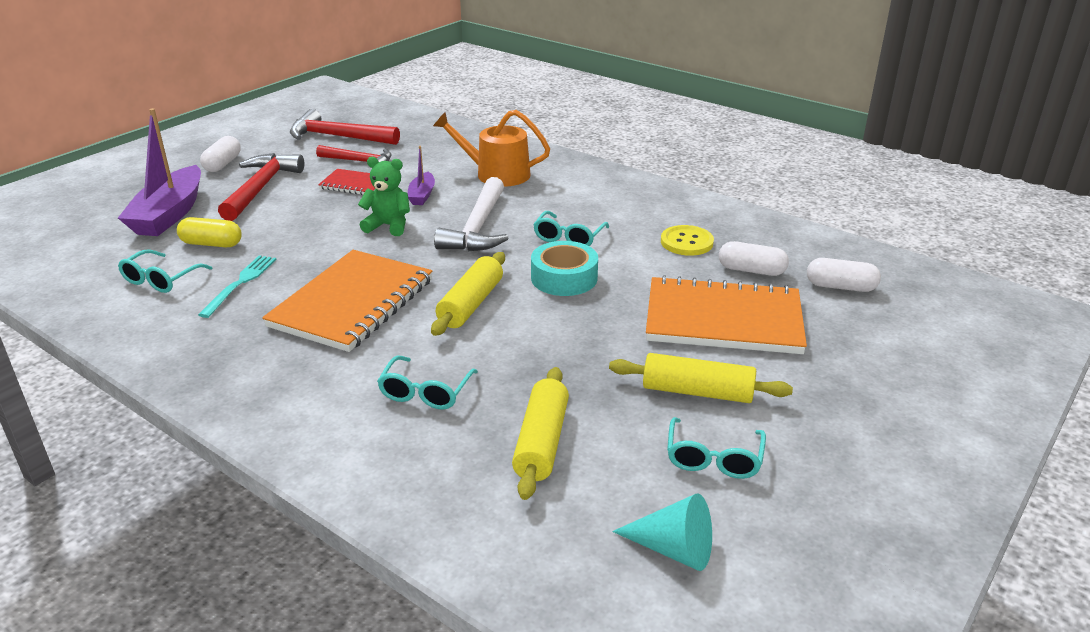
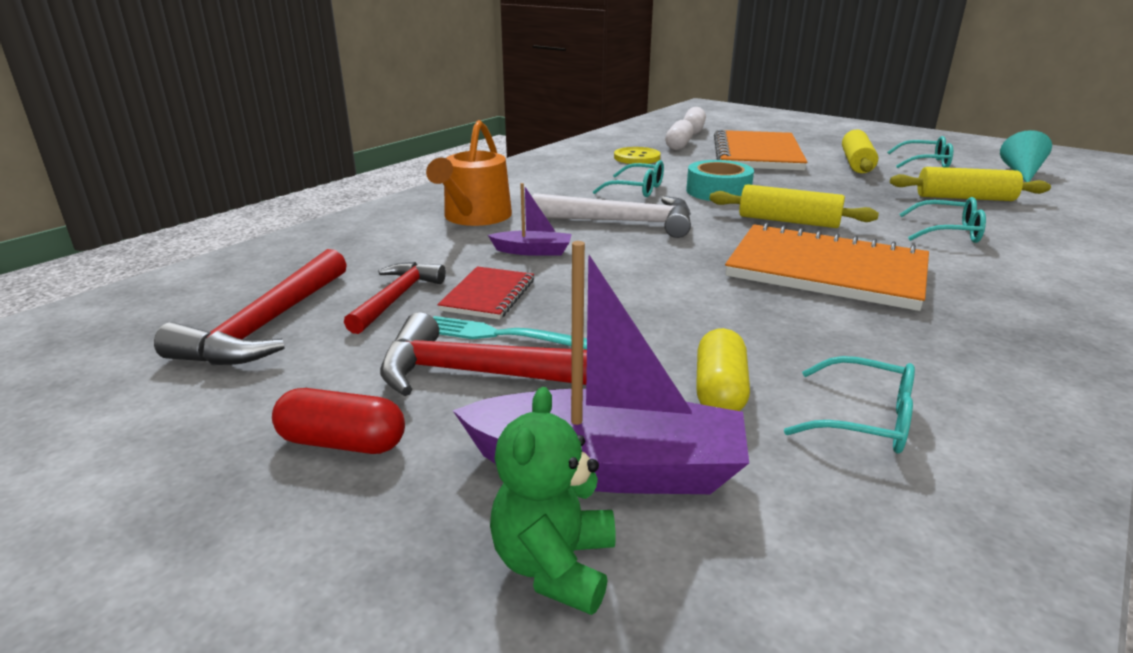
camera: 90 degrees left, 5 degrees down
(223, 164) = (342, 442): white capsule -> red capsule
(240, 283) = (828, 345): turquoise fork -> turquoise fork (500, 335)
(388, 226) = (626, 265): green teddy bear -> green teddy bear (554, 565)

